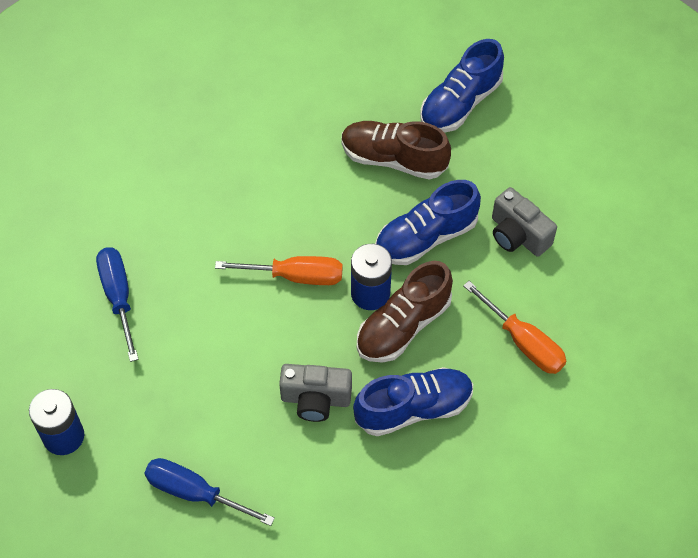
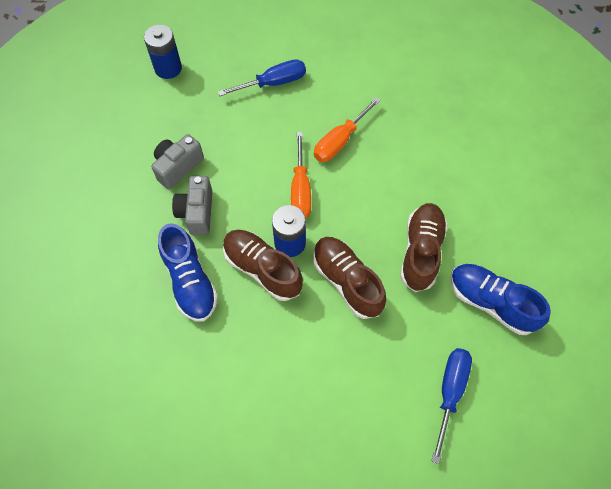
camera: 85 degrees right, 5 degrees up
(195, 493) = (125, 146): blue screwdriver -> blue screwdriver (449, 392)
(425, 237) = (347, 281): blue shoe -> brown shoe
(518, 235) = (358, 357): grey camera -> grey camera (178, 167)
(523, 342) = (253, 364): orange screwdriver -> orange screwdriver (340, 141)

